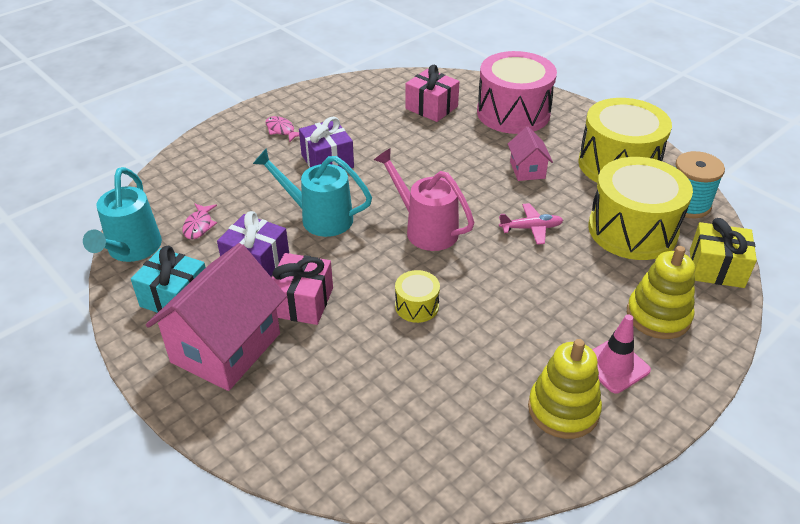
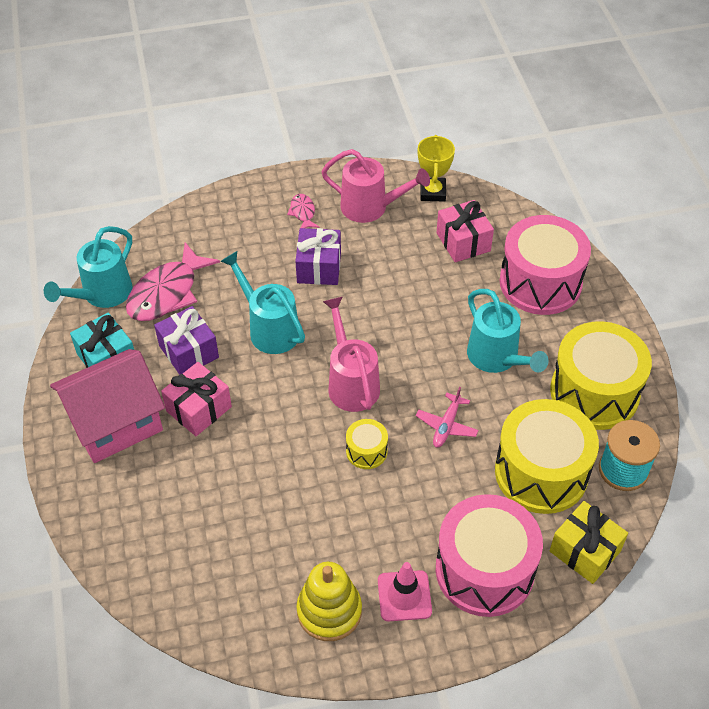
camera: 30 degrees right, 10 degrees up
(199, 226) = (167, 293): pink fish -> pink fish, size x2.08
(337, 109) = (371, 208): none -> pink watering can
(379, 85) = (432, 192): none -> yellow trophy
(417, 306) = (286, 457): yellow drum -> yellow drum (366, 451)
(527, 170) = (497, 358): pink house -> turquoise watering can
(531, 228) = (446, 426): pink plane -> pink plane turned 90 degrees clockwise
(658, 316) = (484, 570): yellow stacking toy -> pink drum

